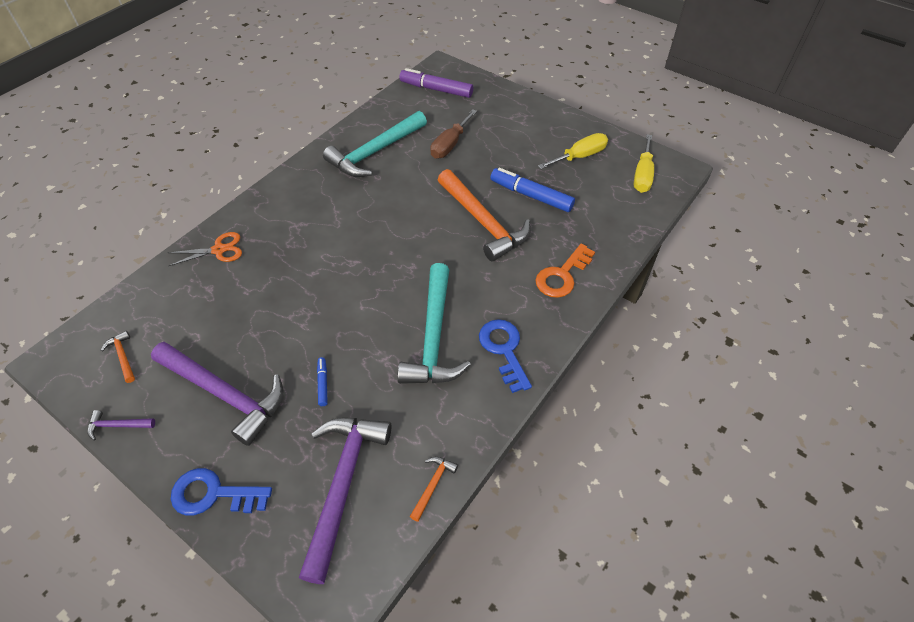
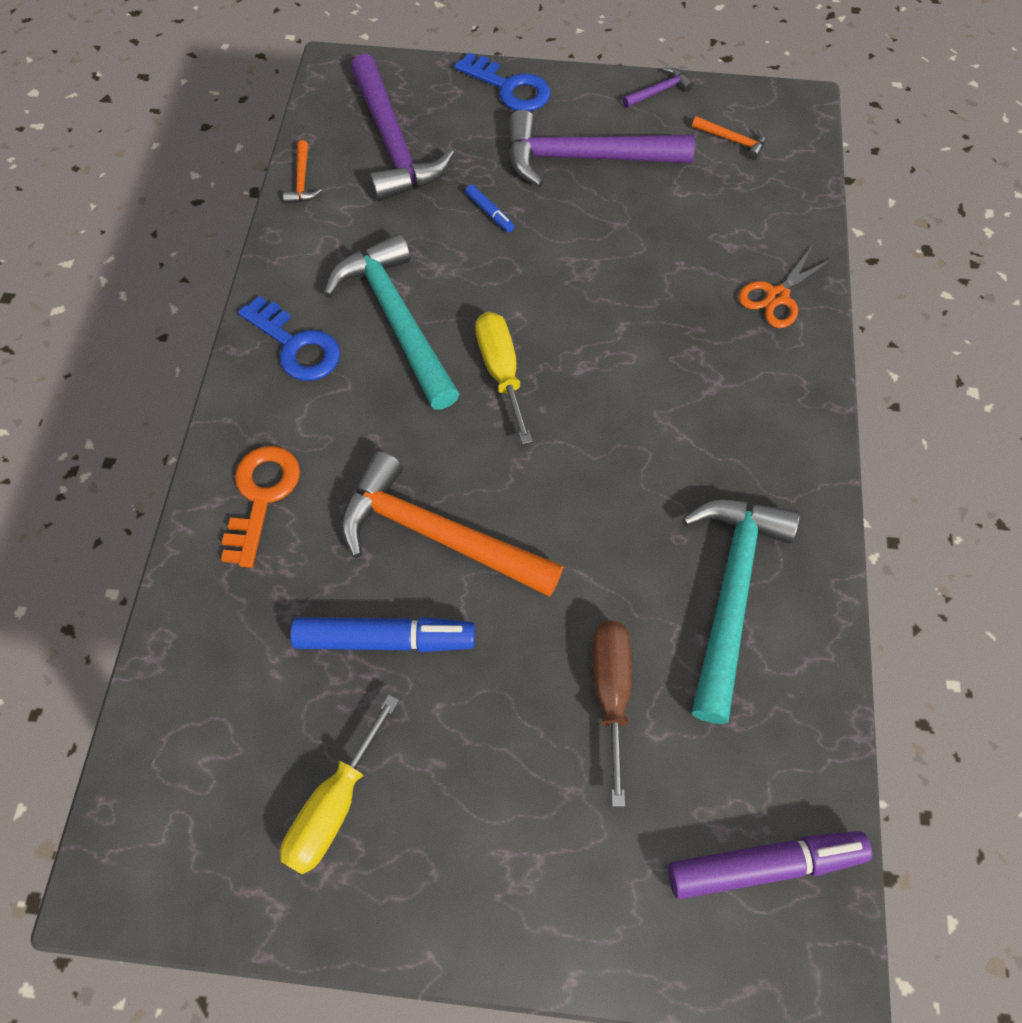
camera: 150 degrees right, 10 degrees up
(213, 494) = (509, 88): blue key -> blue key turned 60 degrees clockwise
(642, 175) = (184, 819): yellow screwdriver -> yellow screwdriver (501, 372)

